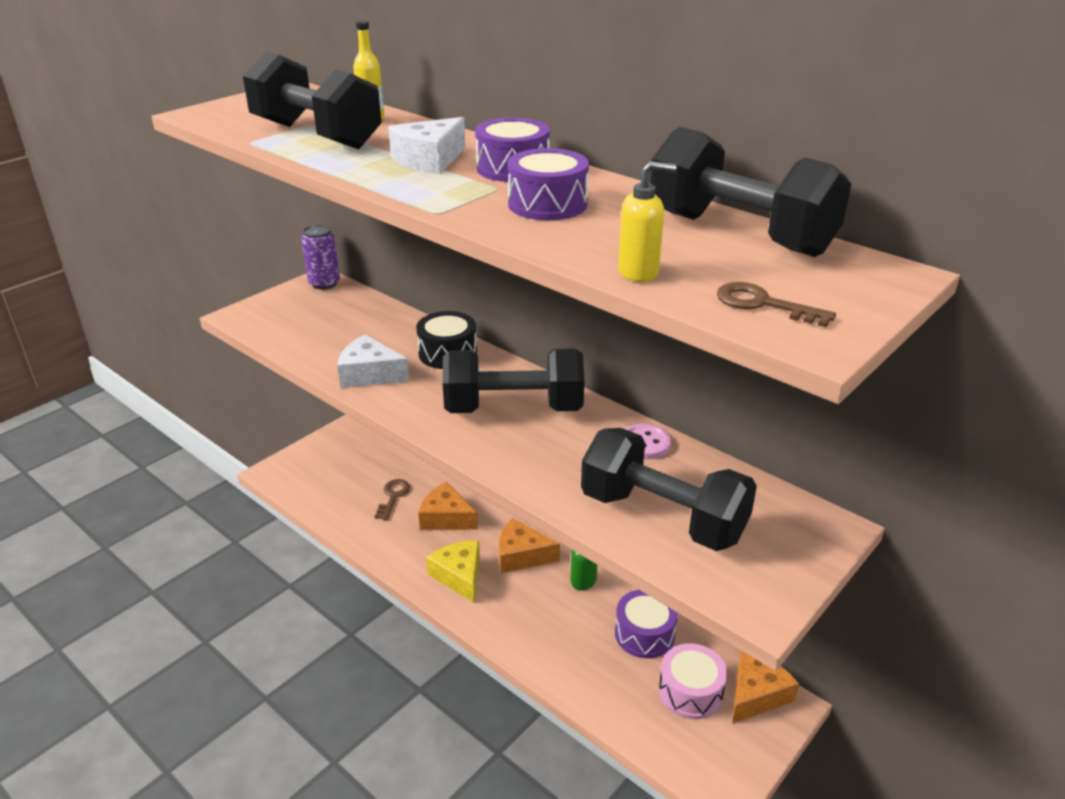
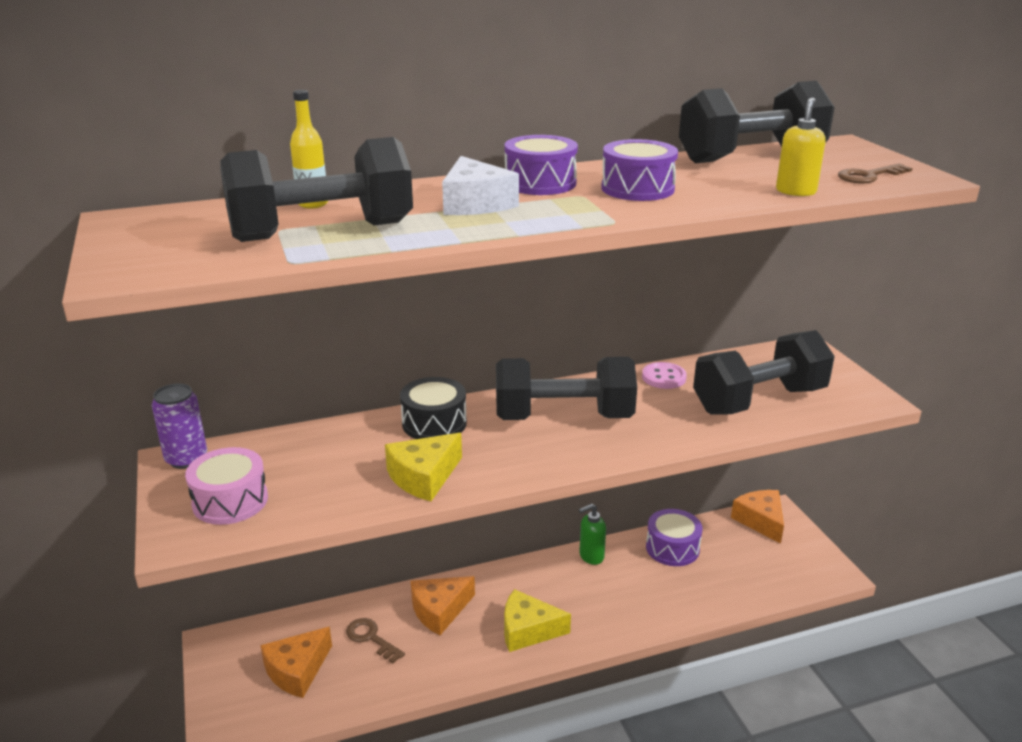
camera: 60 degrees left, 5 degrees down
(369, 374) = (424, 477): white cheese -> yellow cheese
(513, 409) = (563, 417): black dumbbell -> black dumbbell turned 60 degrees clockwise
(521, 555) = (532, 580): orange cheese -> orange cheese (297, 670)
(690, 692) = (742, 550): pink drum -> pink drum (230, 501)

